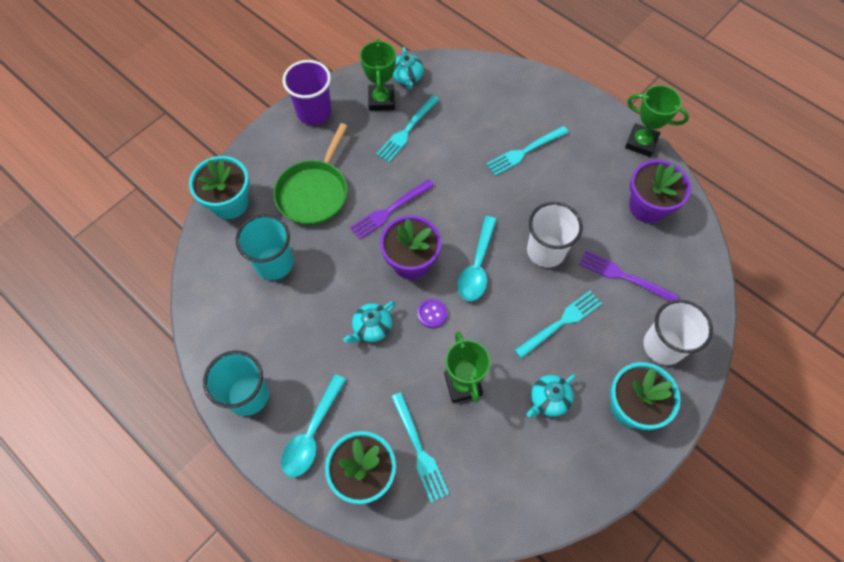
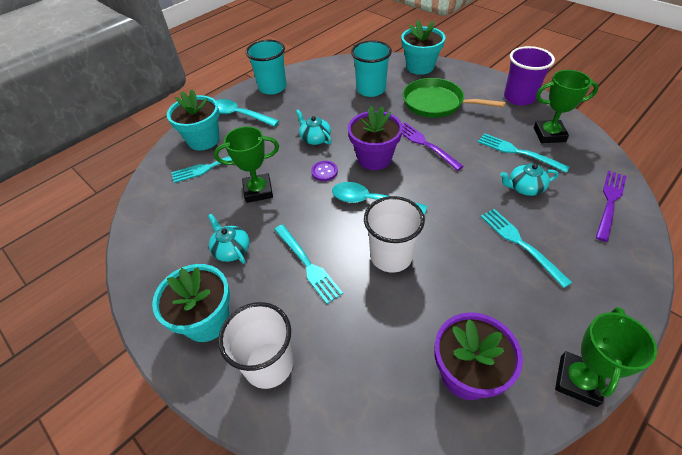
camera: 95 degrees right, 15 degrees down
(407, 77) = (587, 150): turquoise teapot -> turquoise teapot (524, 188)
(623, 276) = (361, 331): purple fork -> purple fork (610, 201)

